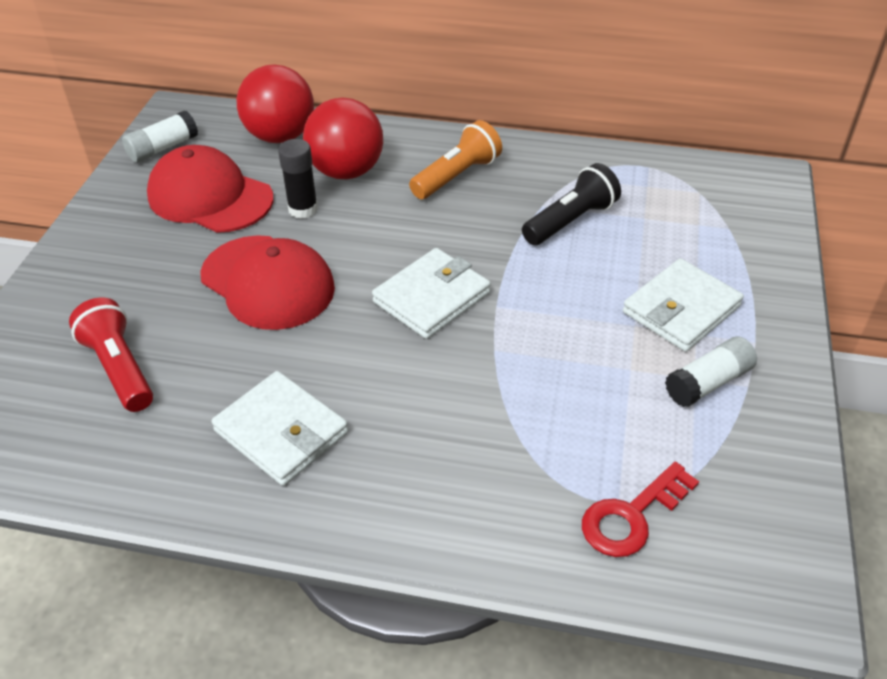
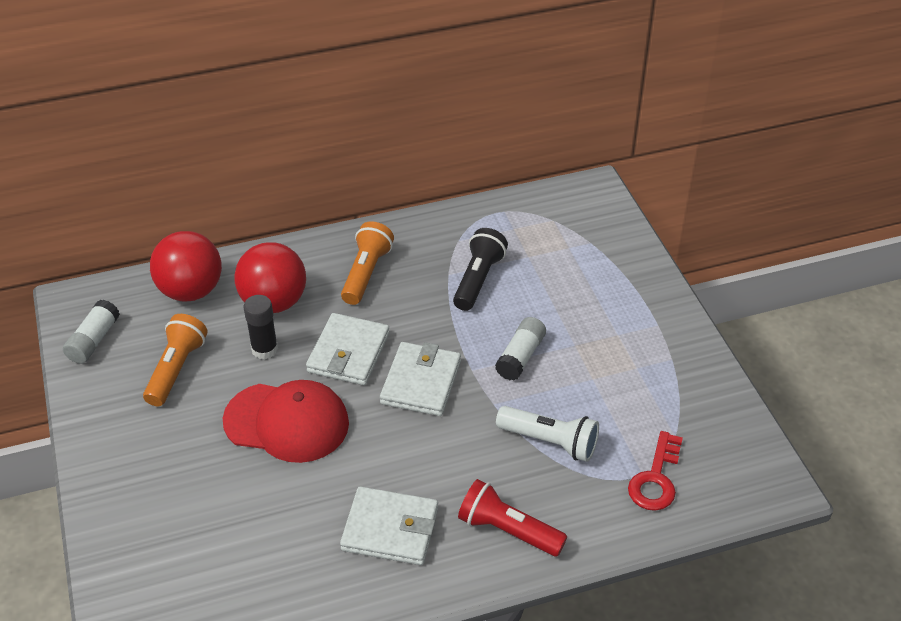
camera: 30 degrees left, 0 degrees up
(120, 368) = (227, 539): red flashlight -> red flashlight (508, 530)
(210, 197) = (176, 369): red cap -> orange flashlight
(529, 417) = (550, 442): none -> white flashlight
(681, 309) = (597, 320): white wallet -> white wallet (348, 353)
(708, 383) = (647, 367): white glue stick -> white glue stick (520, 356)

